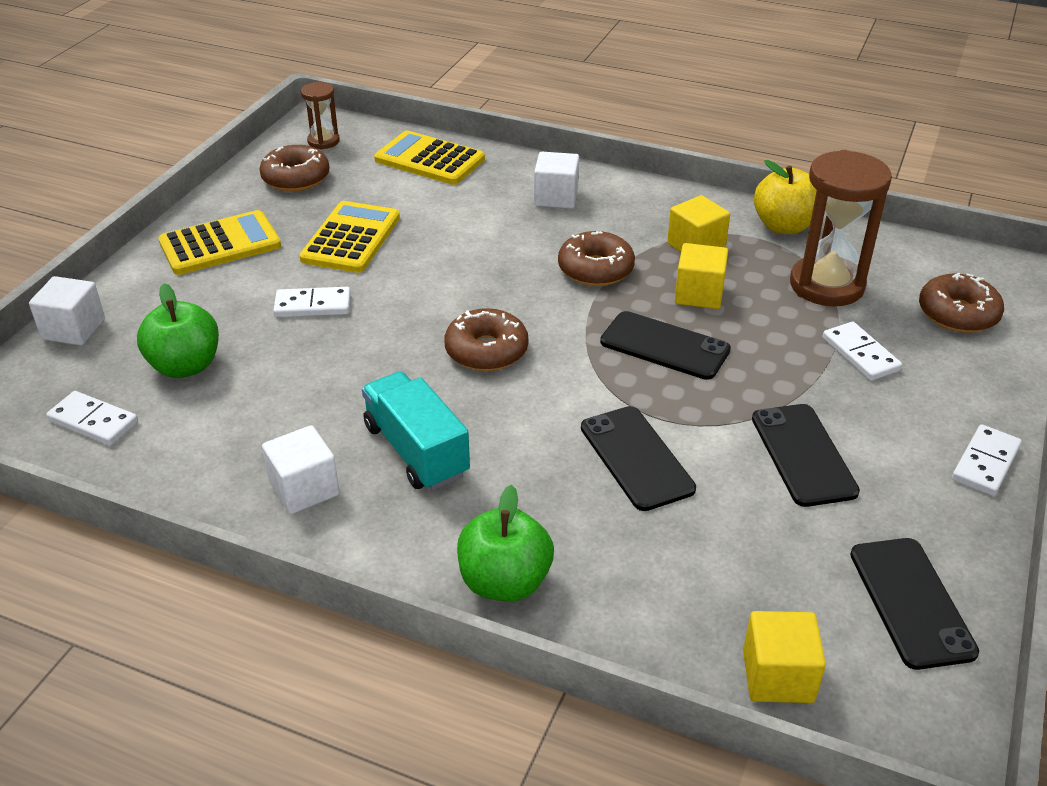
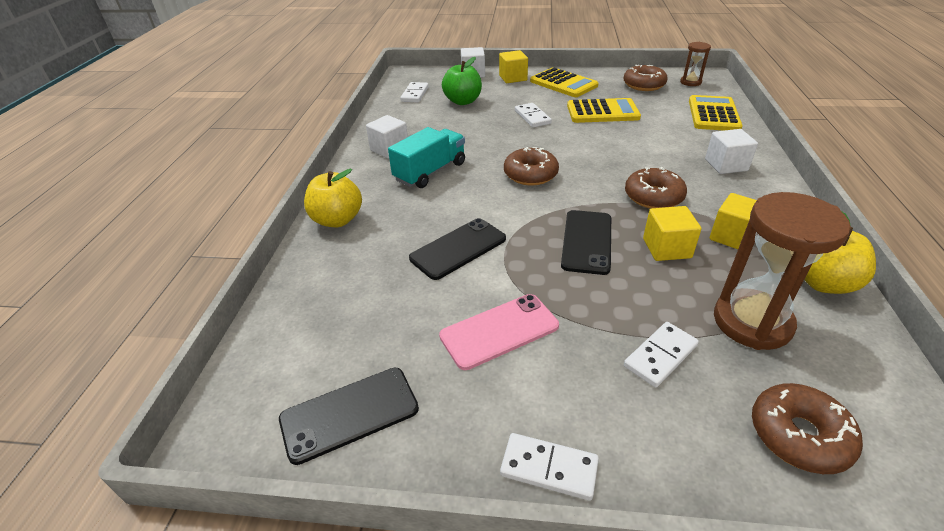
camera: 75 degrees right, 0 degrees up
(505, 582) = (337, 220): green apple -> yellow apple
(778, 676) = (272, 342): yellow cube -> yellow cube (513, 78)
(803, 455) = (499, 331): black phone -> pink phone

